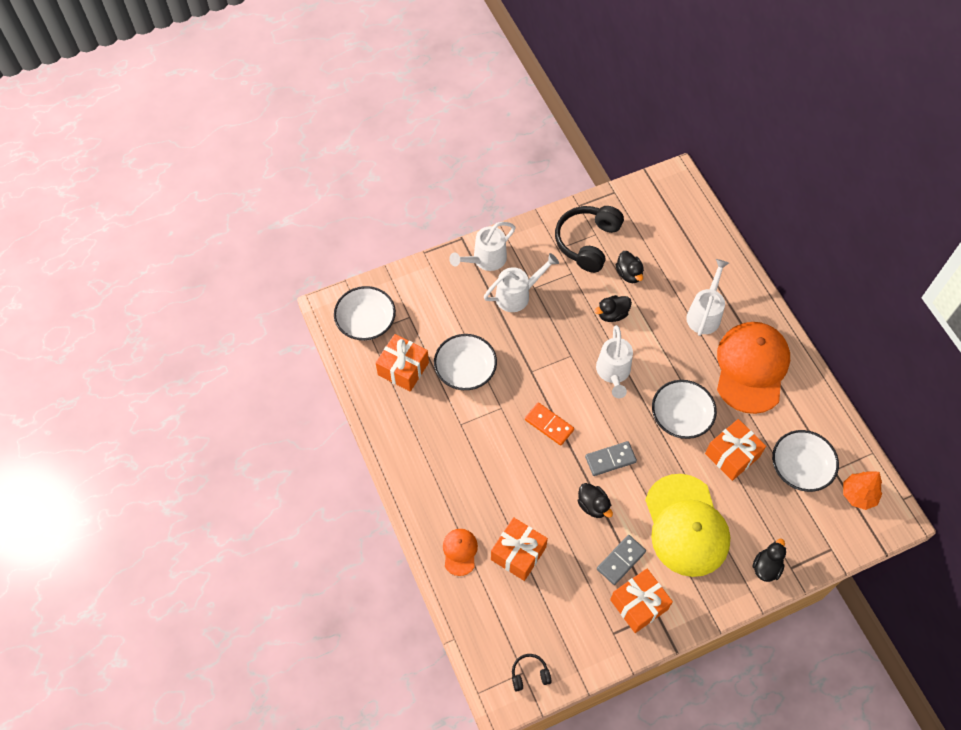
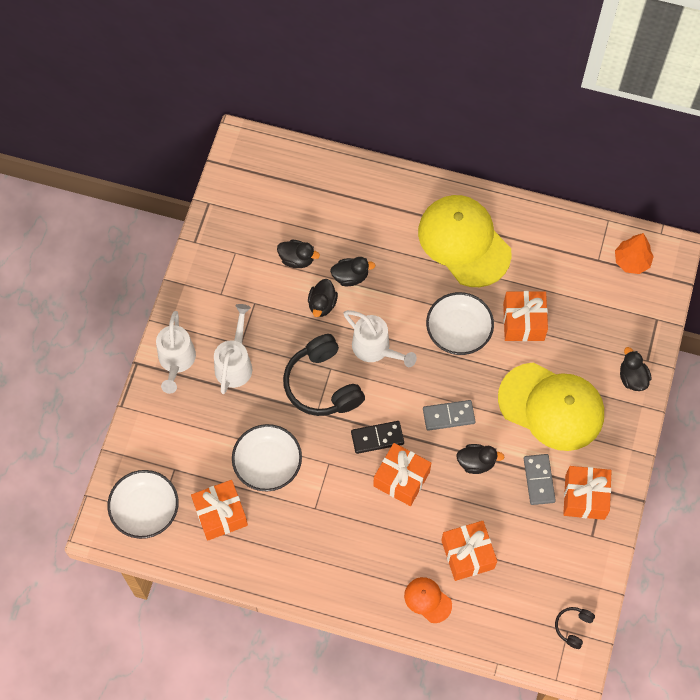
camera: 50 degrees left, 5 degrees up
(533, 464) = (401, 479): none -> orange gift
(549, 425) = (377, 438): orange domino -> black domino
(587, 242) = (237, 265): black headphones -> black headphones (322, 384)
(610, 459) = (448, 416): grey domino -> grey domino turned 60 degrees clockwise
(650, 316) = (350, 277): none -> black duck
(705, 314) = (386, 234): white watering can -> none
(751, 368) = (464, 242): orange cap -> yellow cap
(800, 467) = (575, 282): white bowl -> none

